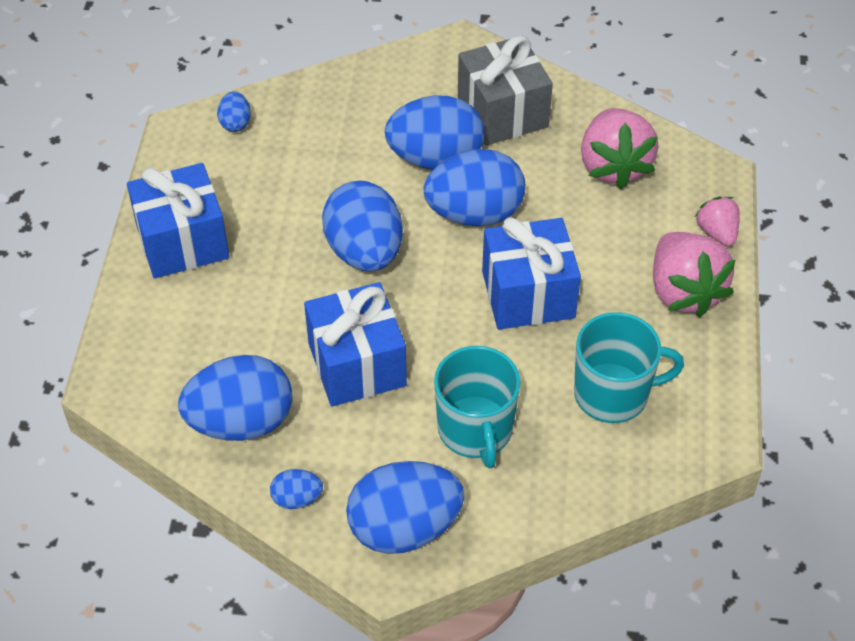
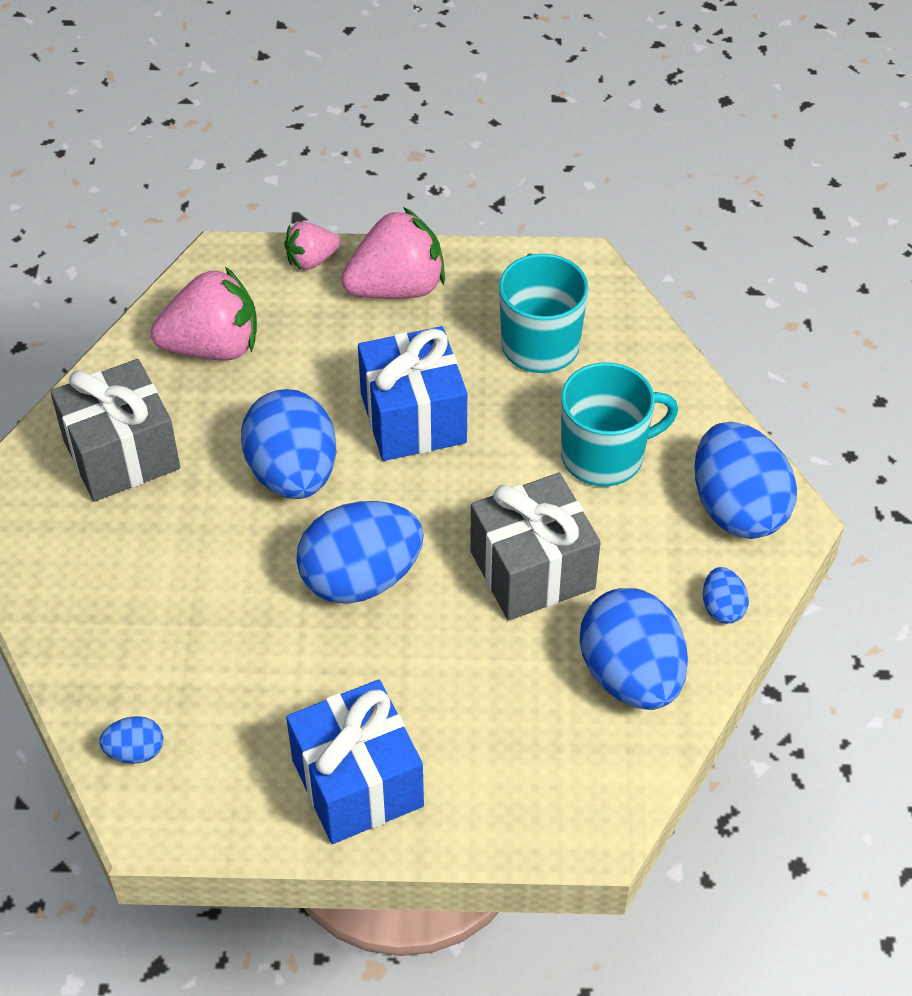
camera: 95 degrees left, 0 degrees up
(357, 364) = (532, 570): blue gift -> grey gift
(435, 159) = (202, 518): blue egg -> none

